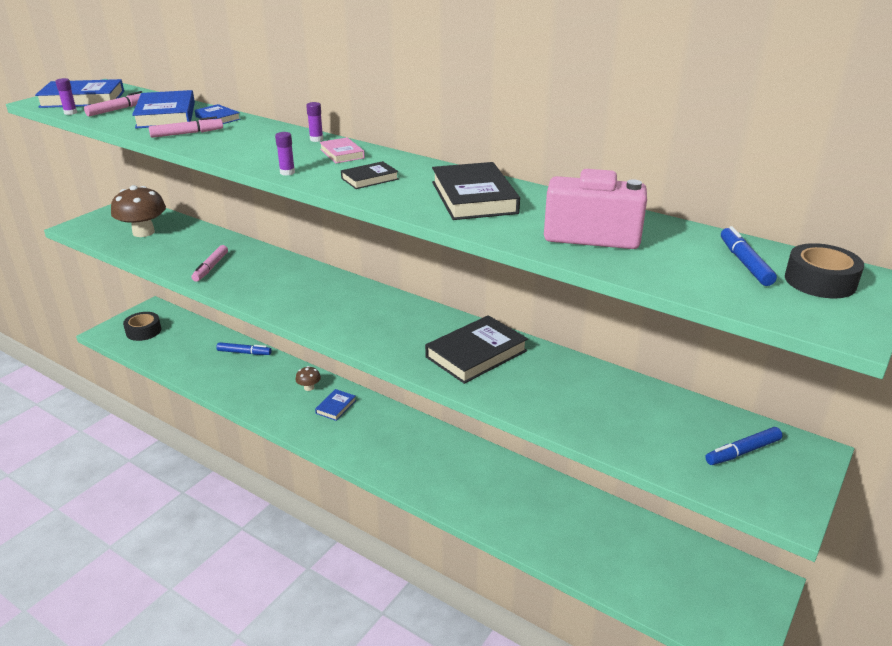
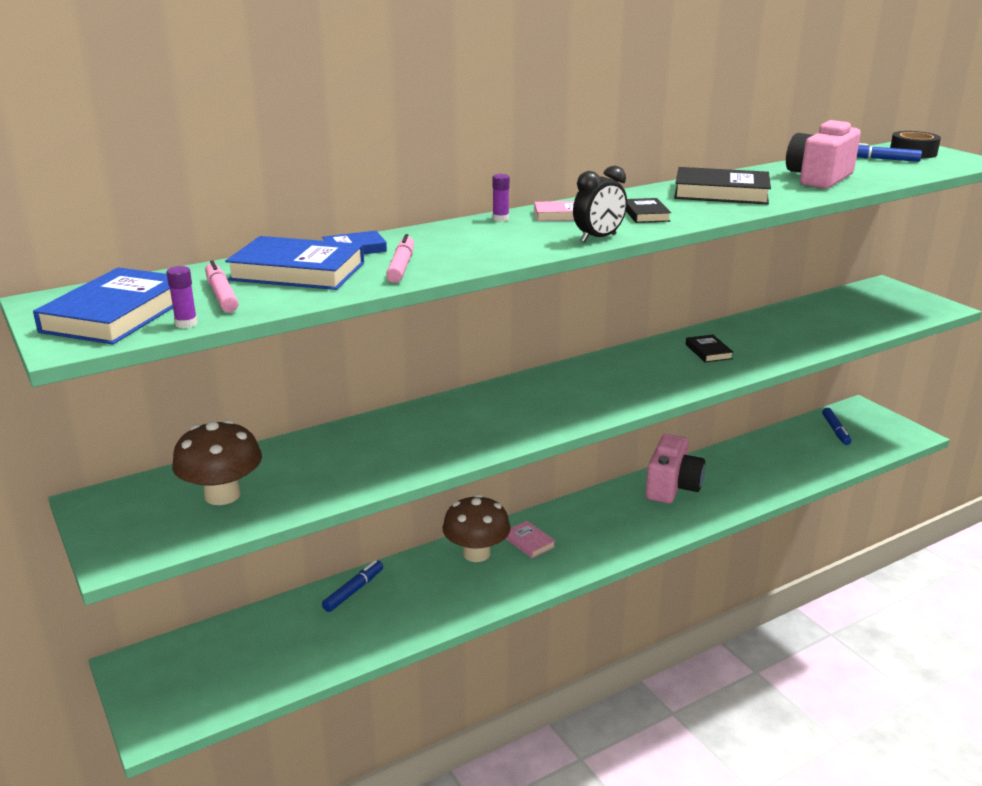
camera: 65 degrees left, 5 degrees down
(143, 331) = (197, 682): black tape -> none
(211, 267) = (402, 455): pink marker -> none
(287, 172) = (598, 238): purple glue stick -> black clock
(309, 387) = (476, 553): brown mushroom -> brown mushroom, size x2.07
(336, 407) = (529, 542): blue book -> pink book
(467, 463) = (672, 487): none -> pink camera
(476, 354) = (708, 351): black book -> black book, size x0.53
(742, 452) = (879, 301): blue marker -> blue marker (835, 430)

